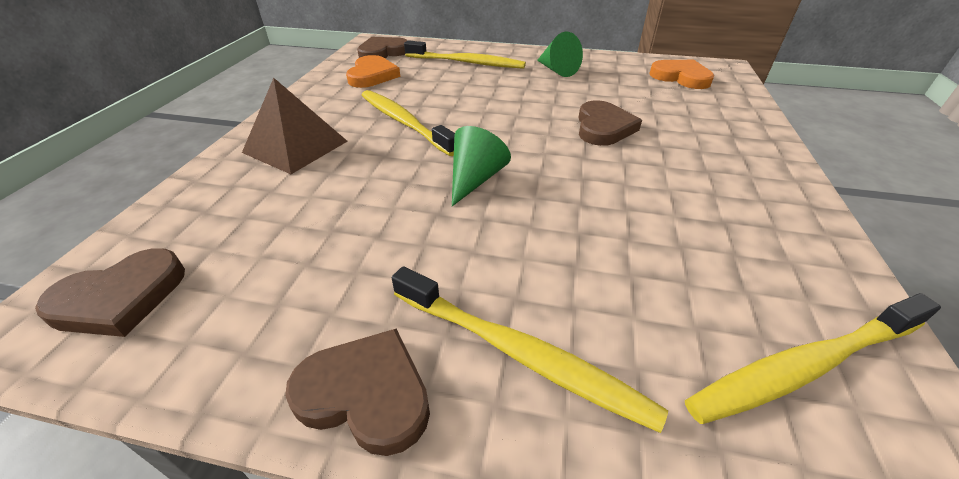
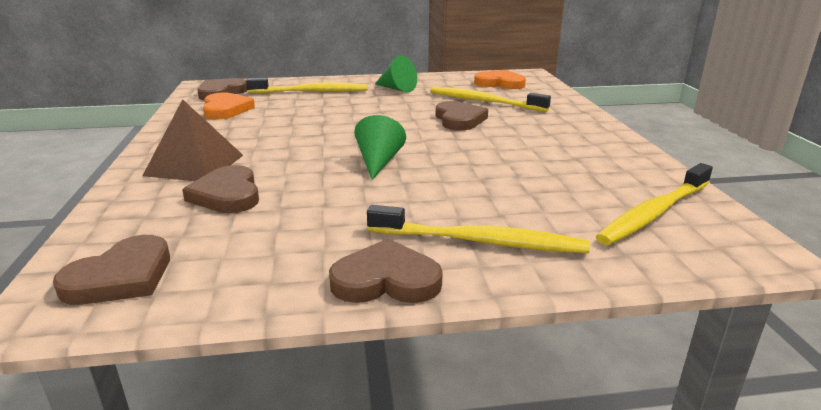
camera: 20 degrees left, 15 degrees down
(295, 196) = (227, 194): none -> brown heart
(404, 122) = (286, 137): yellow toothbrush -> yellow toothbrush (484, 101)

